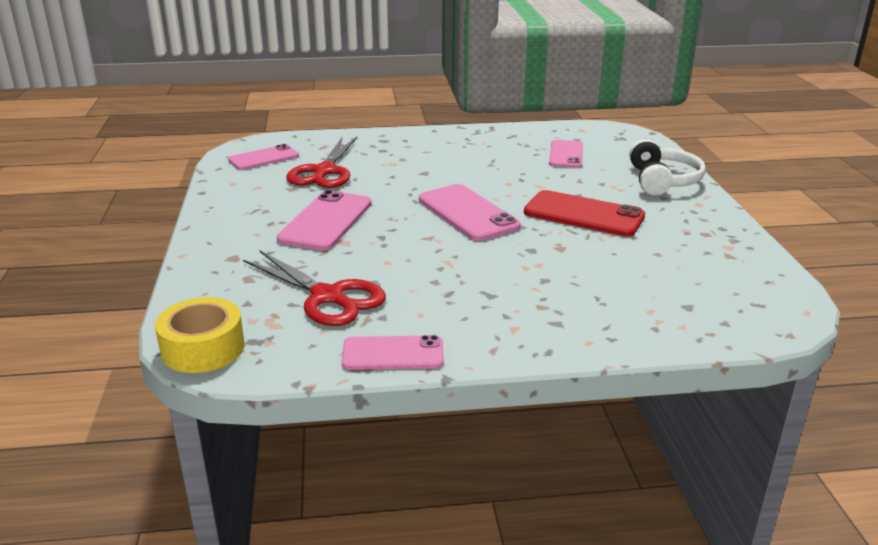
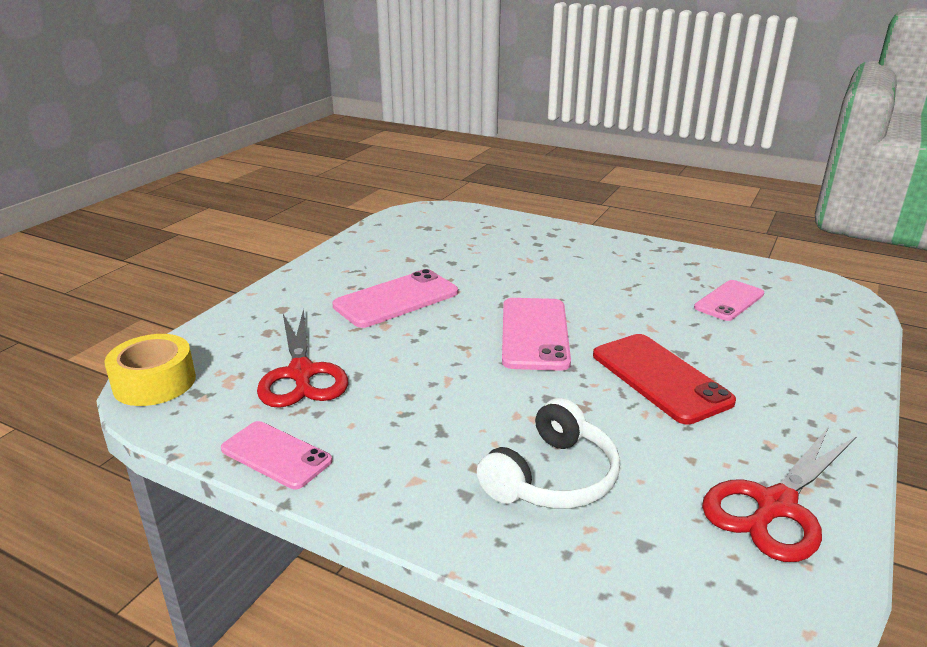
camera: 35 degrees right, 0 degrees up
(264, 158) = (424, 224): pink phone -> none
(324, 171) = (457, 250): red scissors -> red scissors (775, 506)
(662, 180) = (817, 369): white headphones -> white headphones (552, 477)

